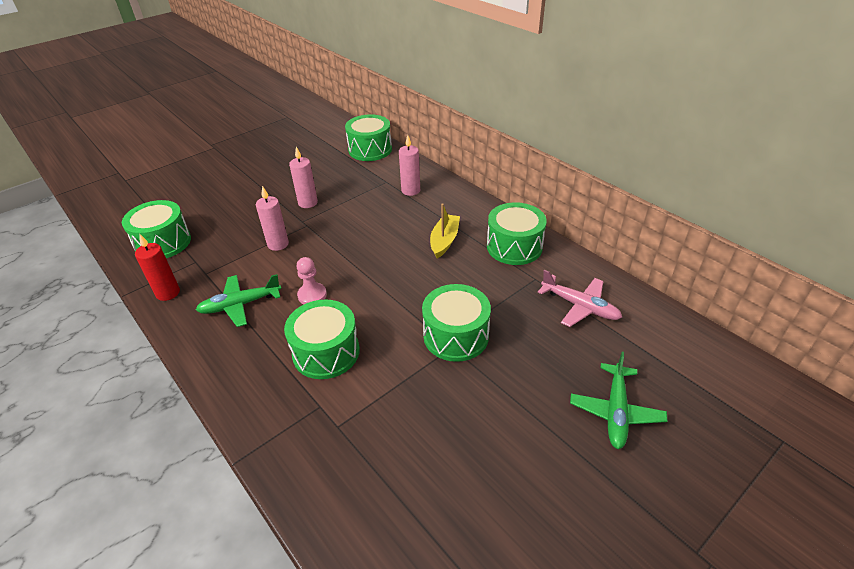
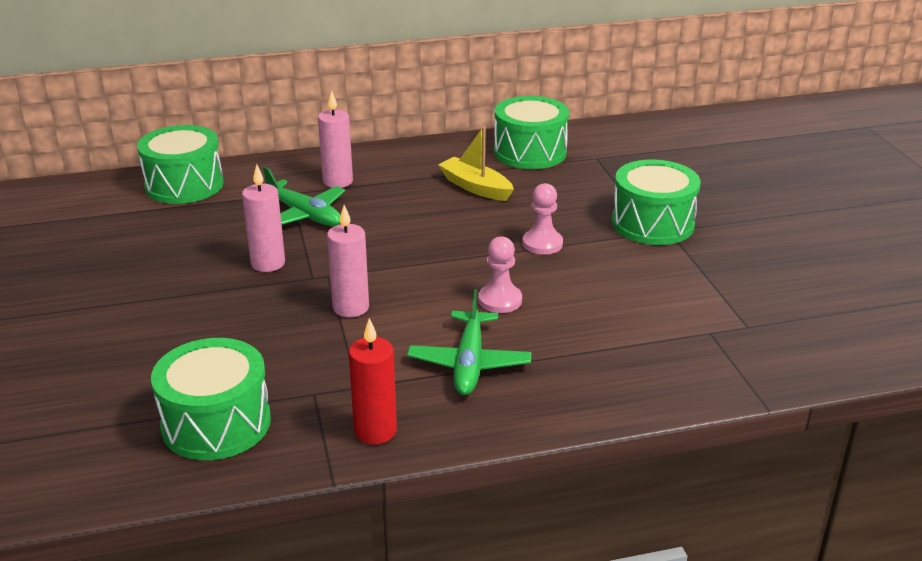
camera: 65 degrees left, 10 degrees down
(326, 352) = (621, 311): green drum -> none
(391, 291) = (542, 244): none -> pink pawn
(579, 306) = (657, 149): pink plane -> none
(615, 411) = (804, 176): green plane -> green plane (303, 214)

